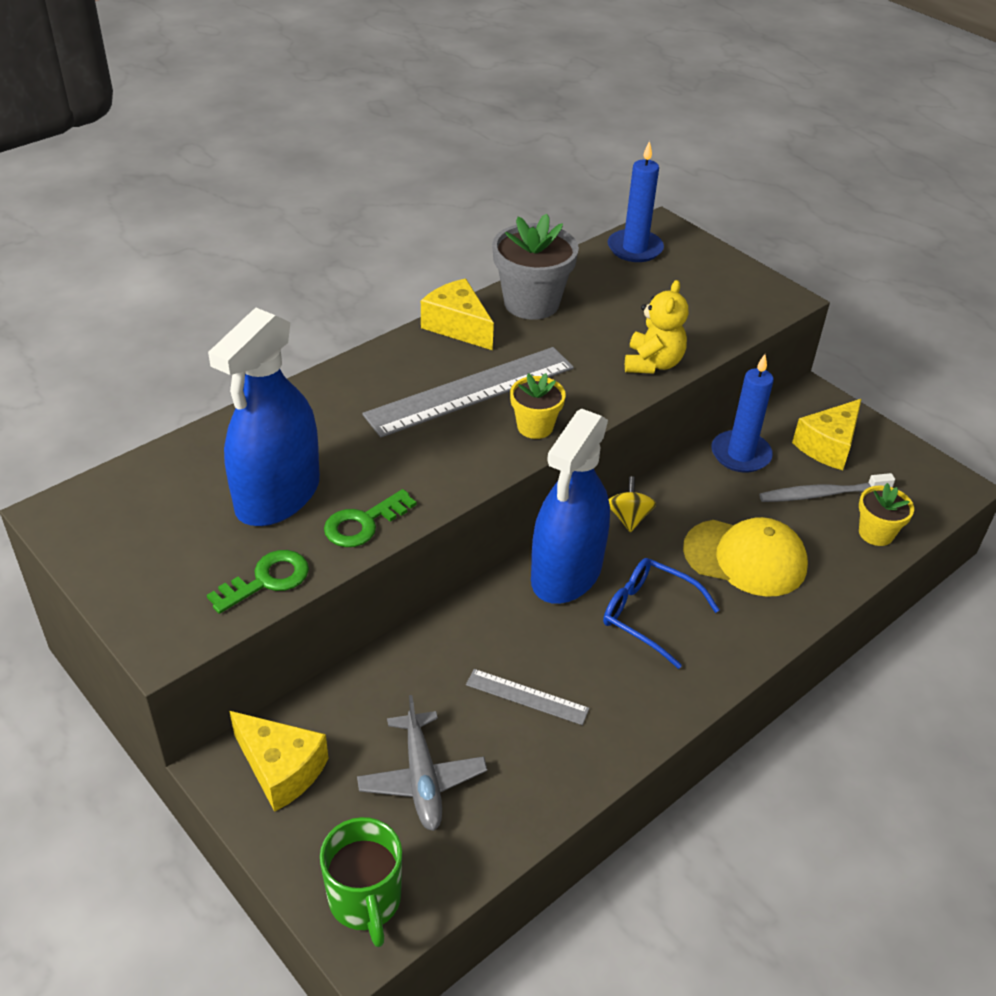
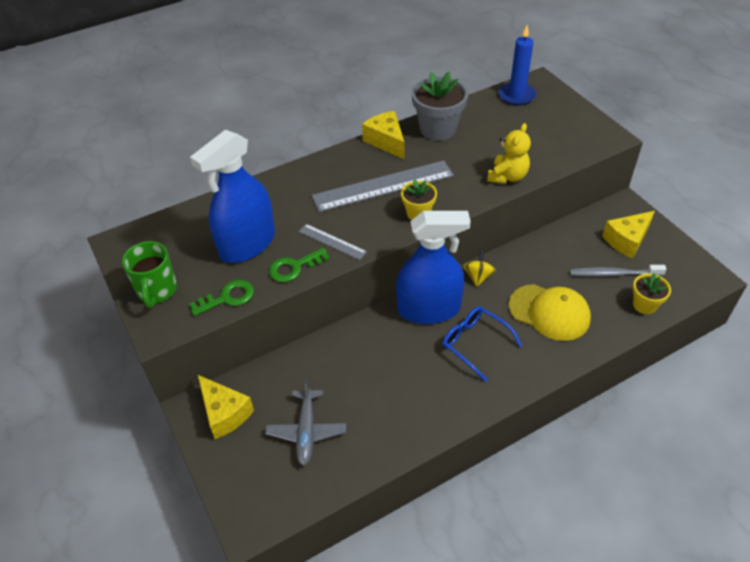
camera: 15 degrees right, 5 degrees up
(365, 901) = (255, 502): green mug -> green mug (157, 291)
(527, 696) = (384, 387): grey ruler -> grey ruler (332, 241)
(566, 573) = (429, 309): blue spray bottle -> blue spray bottle turned 135 degrees counterclockwise
(740, 454) = (564, 241): blue candle -> none

